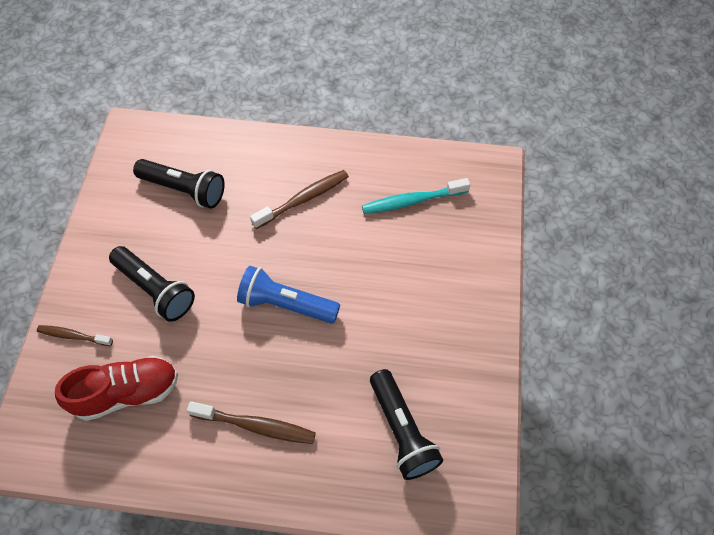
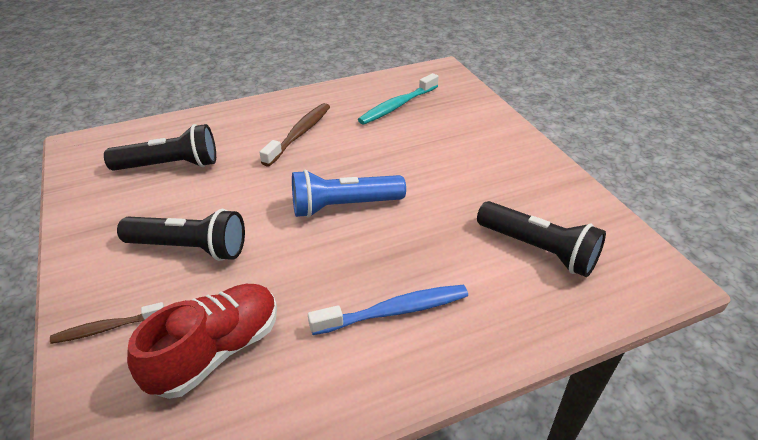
camera: 30 degrees left, 20 degrees down
(256, 426) = (395, 311): brown toothbrush -> blue toothbrush

